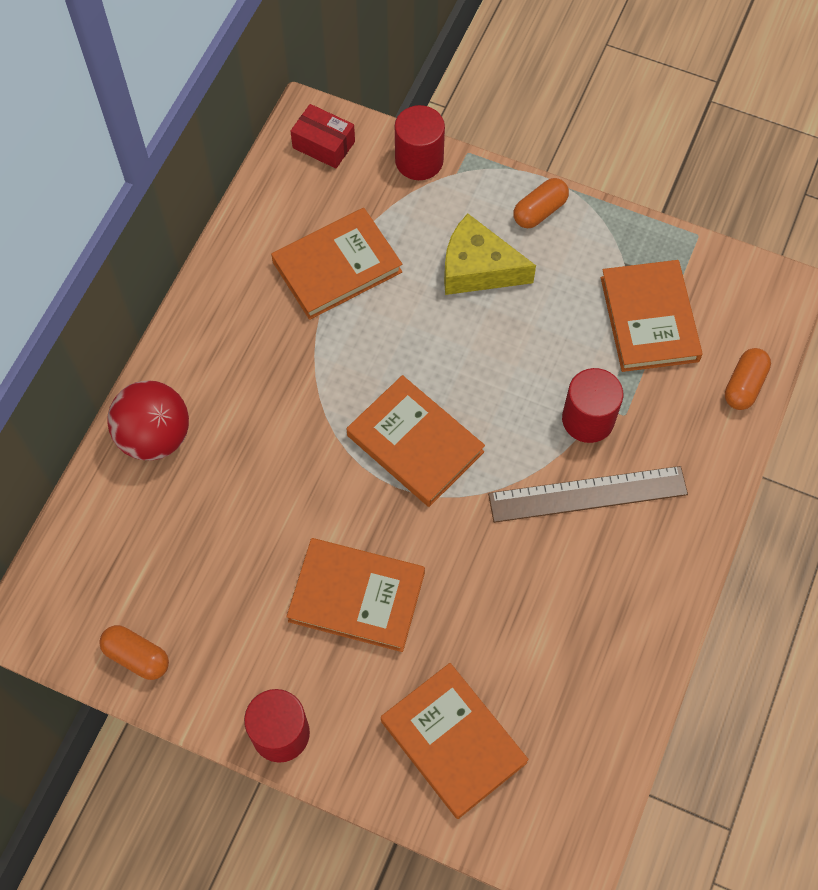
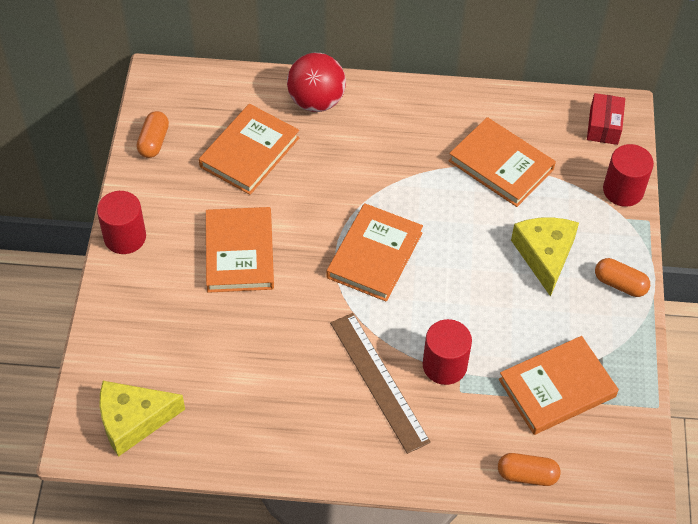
camera: 70 degrees right, 10 degrees down
(453, 741) = (150, 342): orange book -> orange book (249, 152)
(559, 790) = (133, 420): none -> yellow cheese

